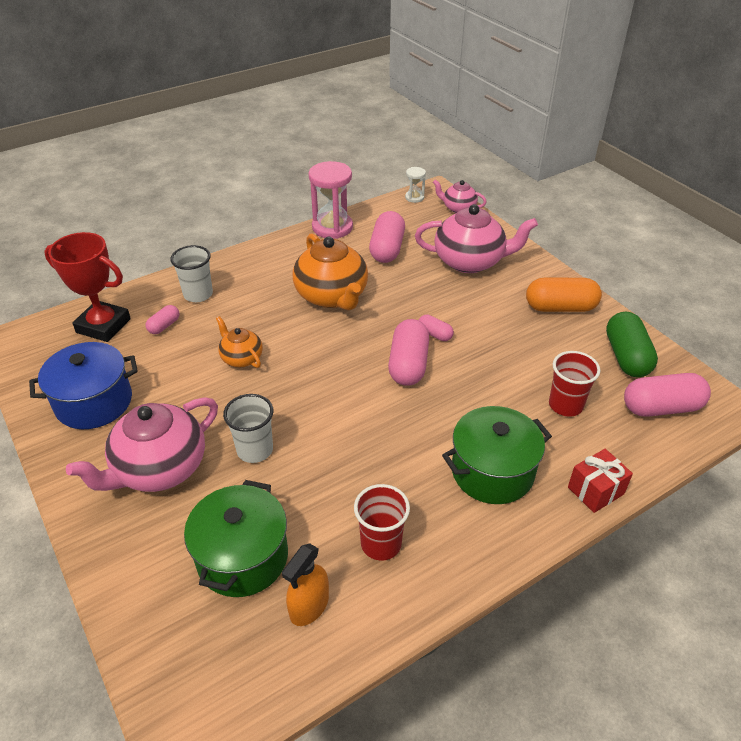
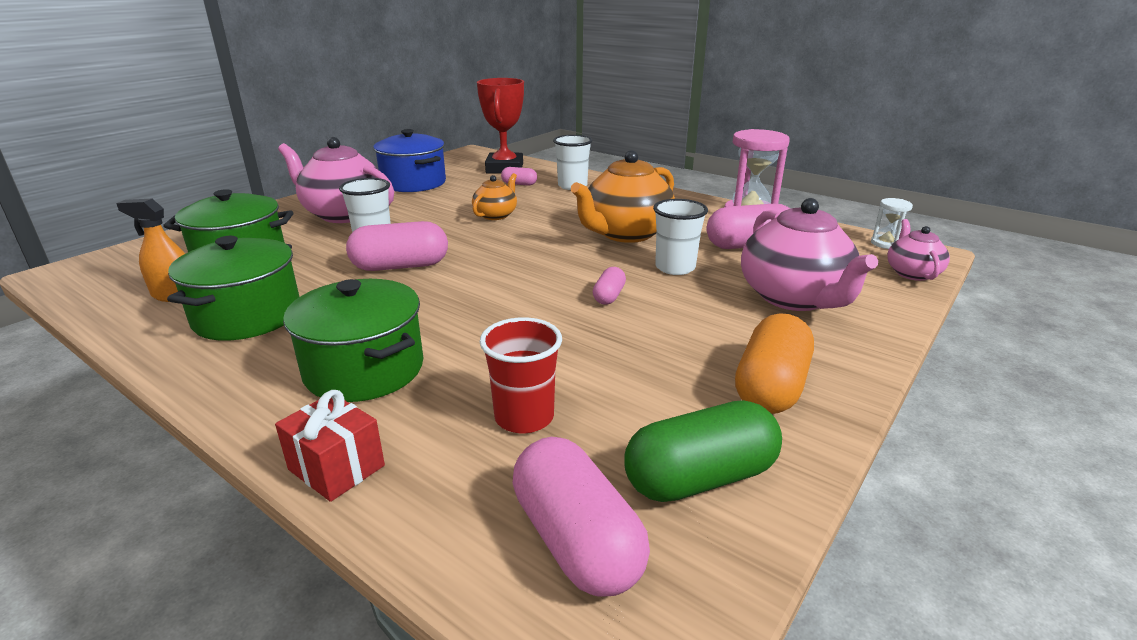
camera: 70 degrees right, 15 degrees down
(381, 544) = (247, 316): red cup -> green pot
(405, 292) = (675, 267): none -> white cup
(408, 364) = (539, 289): pink capsule -> pink capsule (400, 266)
(560, 307) = (771, 387): orange capsule -> orange capsule turned 45 degrees clockwise

